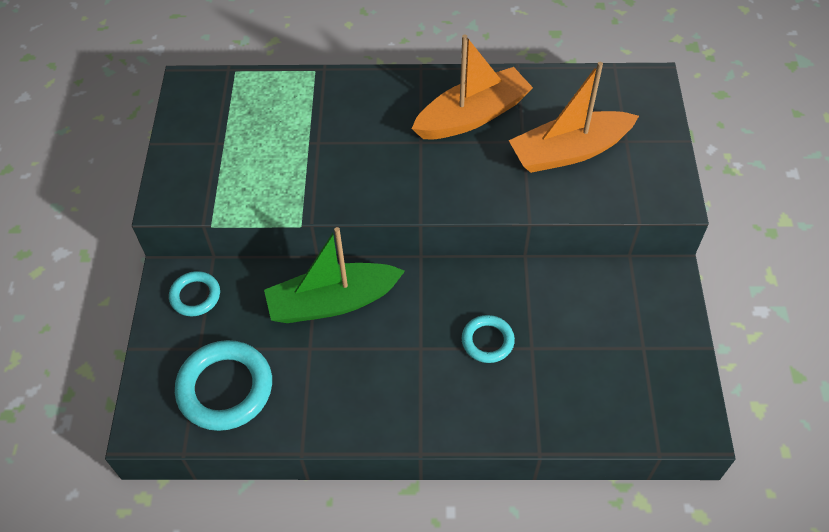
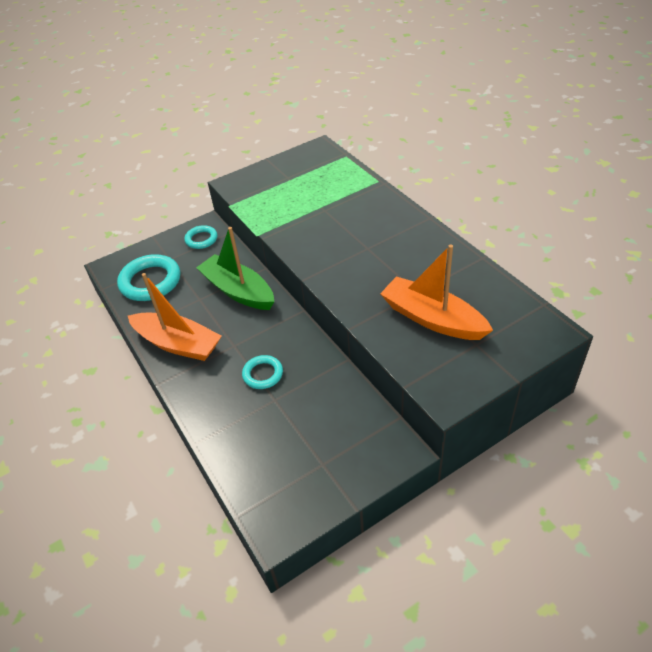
camera: 60 degrees right, 10 degrees down
(472, 116) = (414, 259): orange boat -> orange boat (178, 344)

